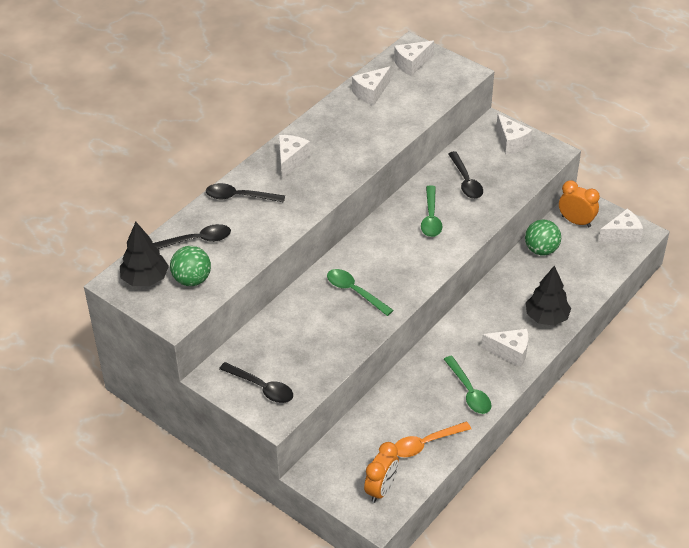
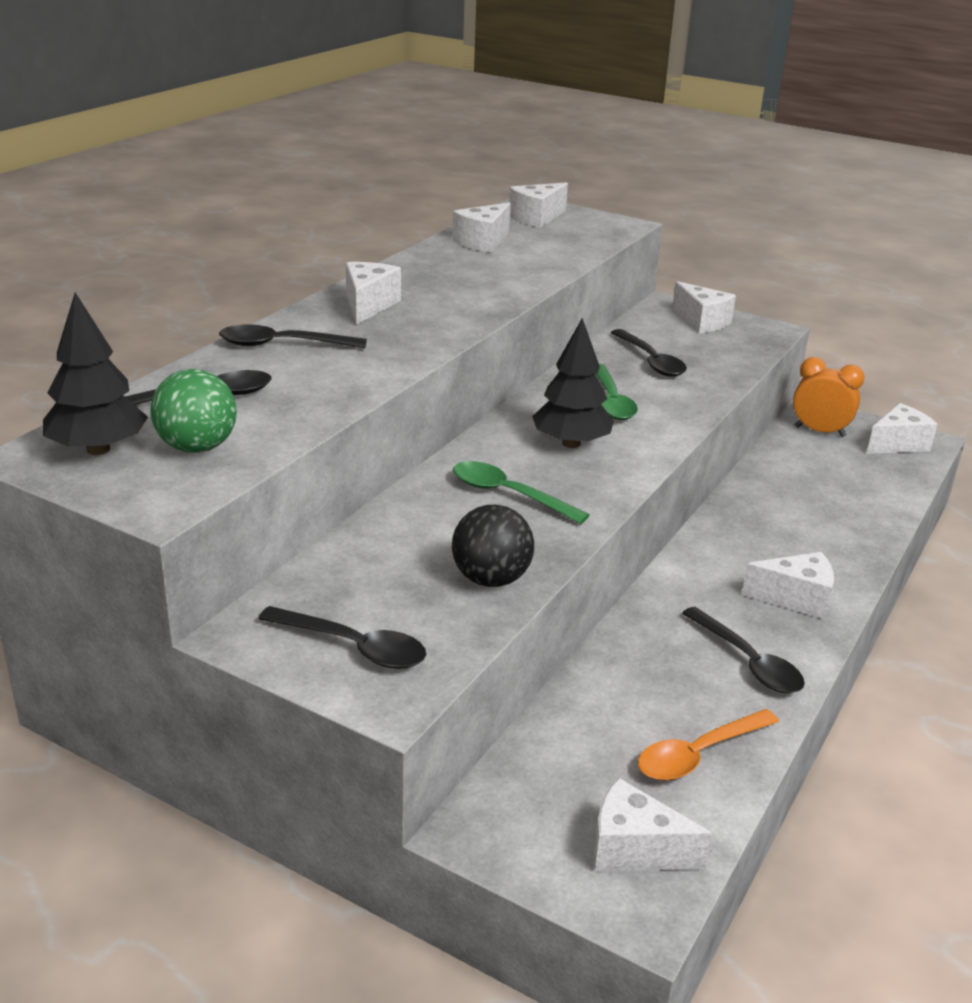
camera: 10 degrees left, 15 degrees down
(333, 350) = (491, 579): none -> black ball
(381, 489) = (634, 849): orange clock -> white cheese
(469, 391) = (748, 661): green spoon -> black spoon
(541, 250) = (783, 465): green ball -> none
(546, 317) = (834, 548): black tree -> black tree (571, 443)

